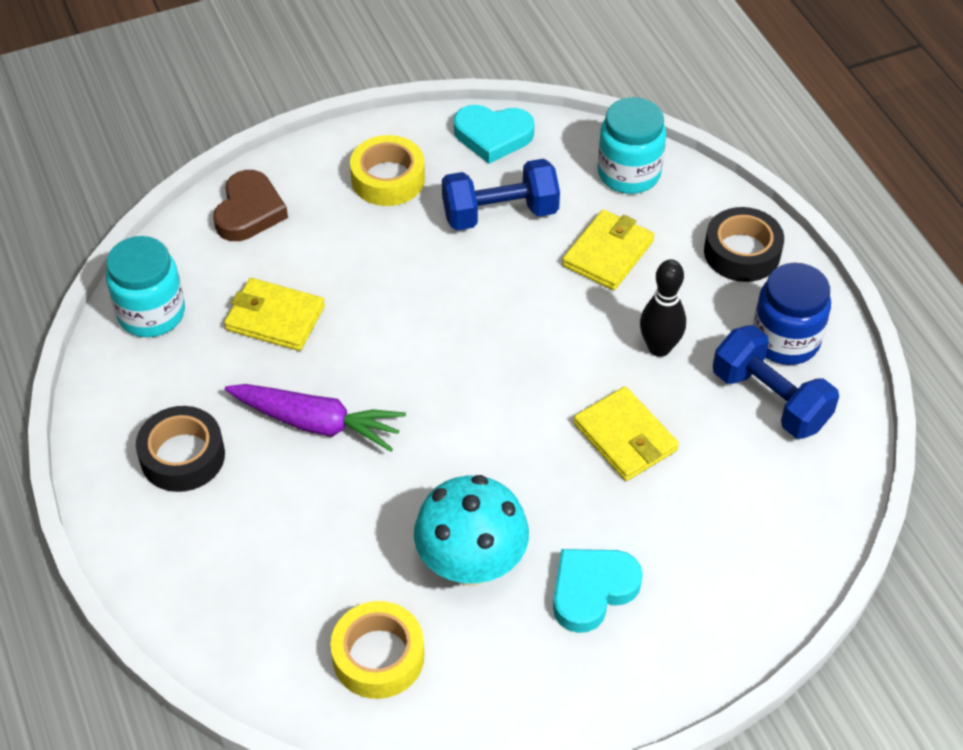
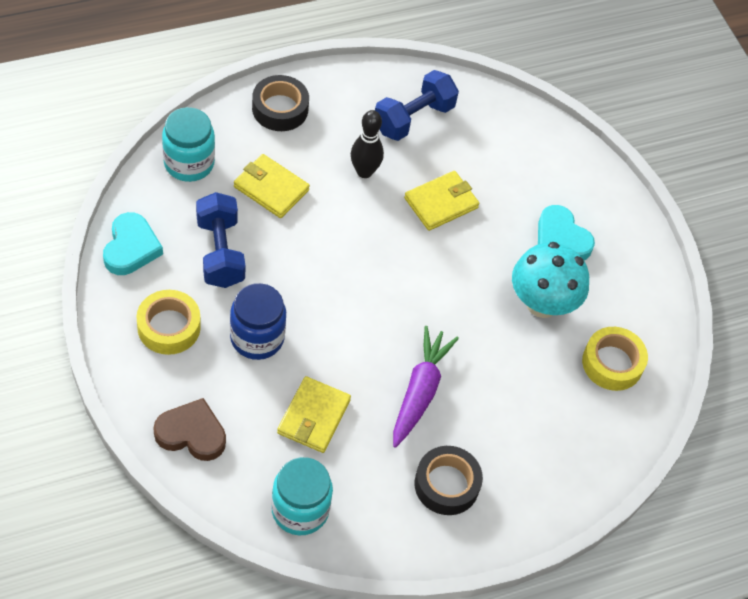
camera: 95 degrees left, 5 degrees up
(785, 340) = (363, 100): blue jar -> blue jar (257, 338)

